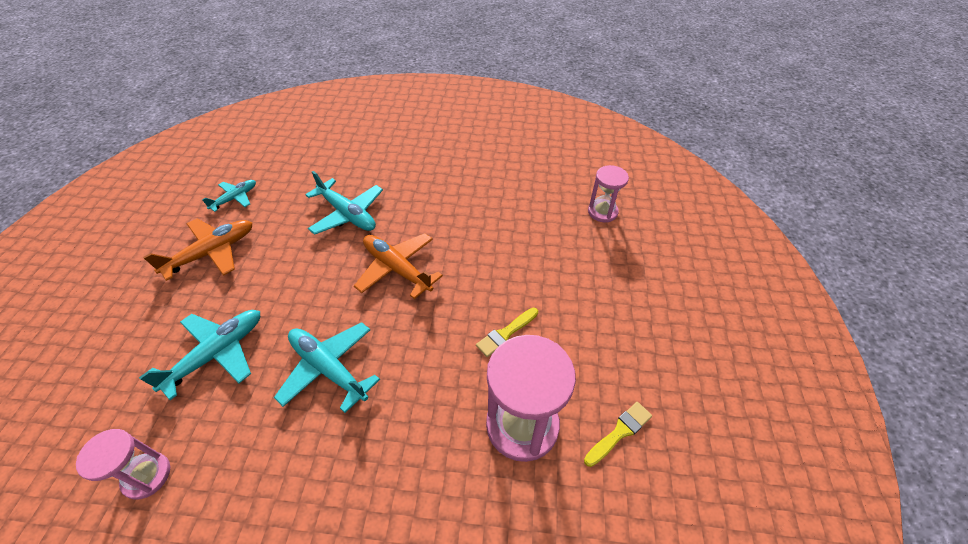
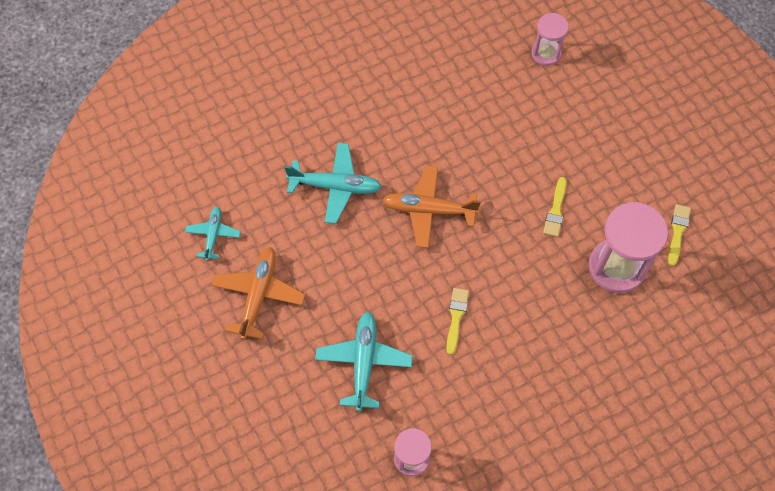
camera: 35 degrees left, 15 degrees up
(328, 368) = (456, 317): turquoise plane -> yellow brush

